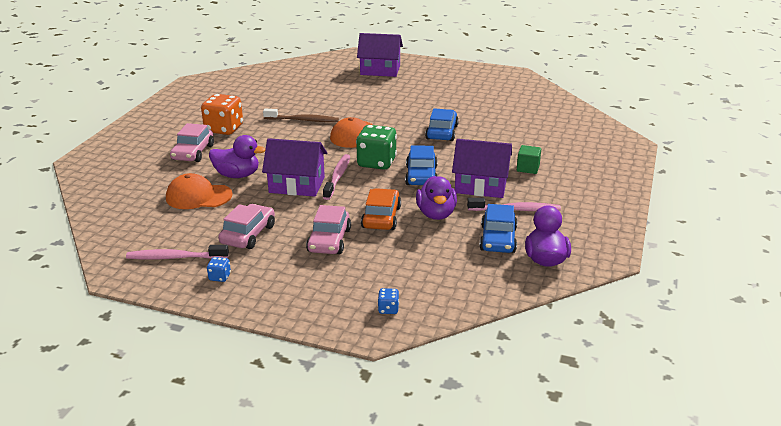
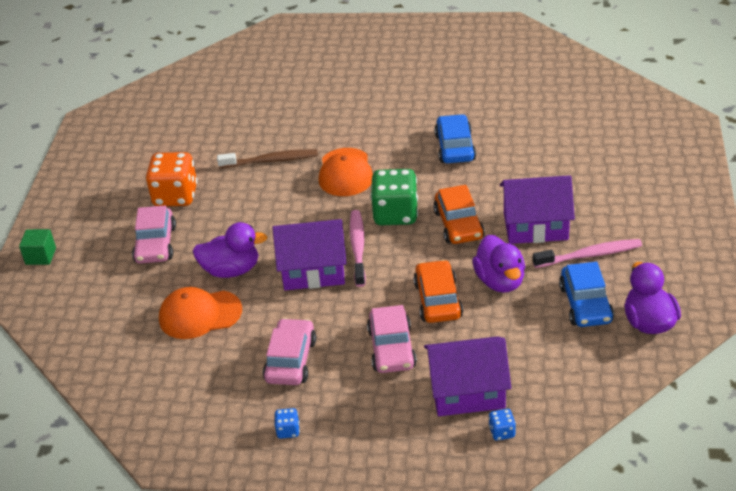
camera: 10 degrees left, 10 degrees up
(175, 257) = (220, 414): pink toothbrush -> none
(380, 70) = (331, 51): purple house -> purple house (467, 391)
(421, 176) = (458, 225): blue car -> orange car
(528, 168) = (580, 186): green cube -> green cube (41, 256)

